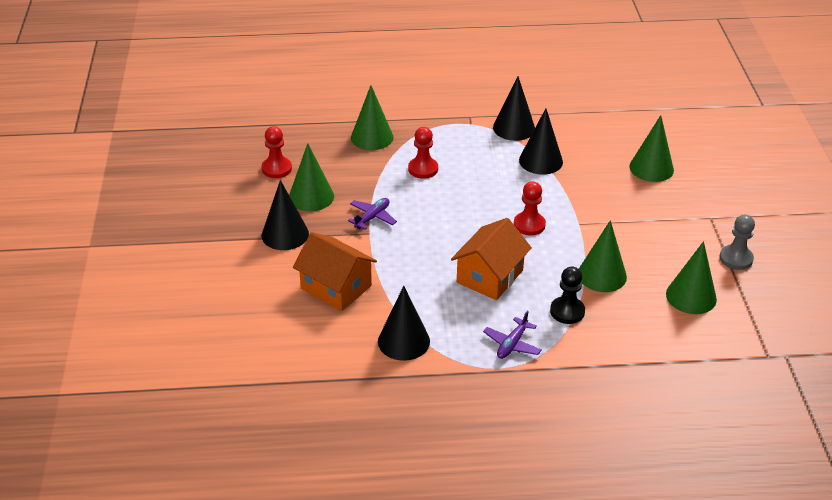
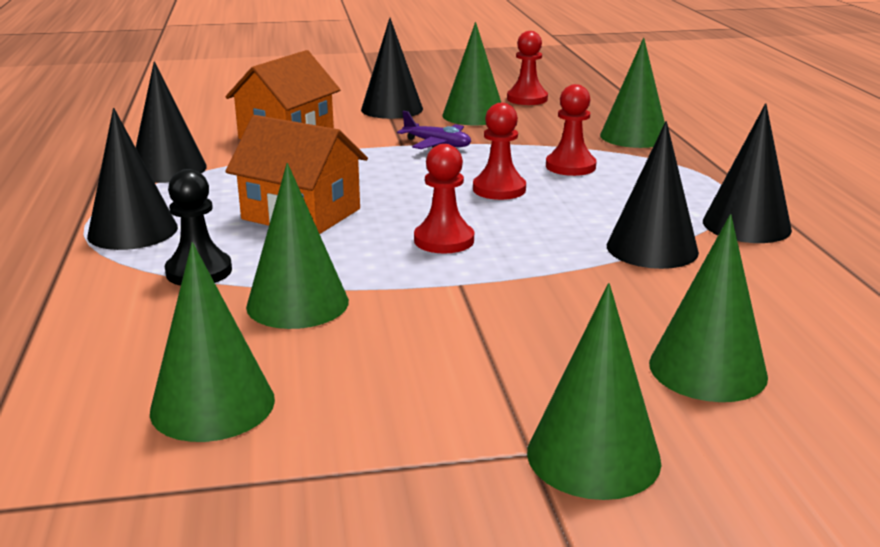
camera: 85 degrees right, 15 degrees down
(457, 199) = (499, 189): none -> red pawn
(512, 344) = (133, 231): purple plane -> black cone
(711, 204) = (593, 456): none -> green cone
(736, 258) = (354, 485): grey pawn -> none

